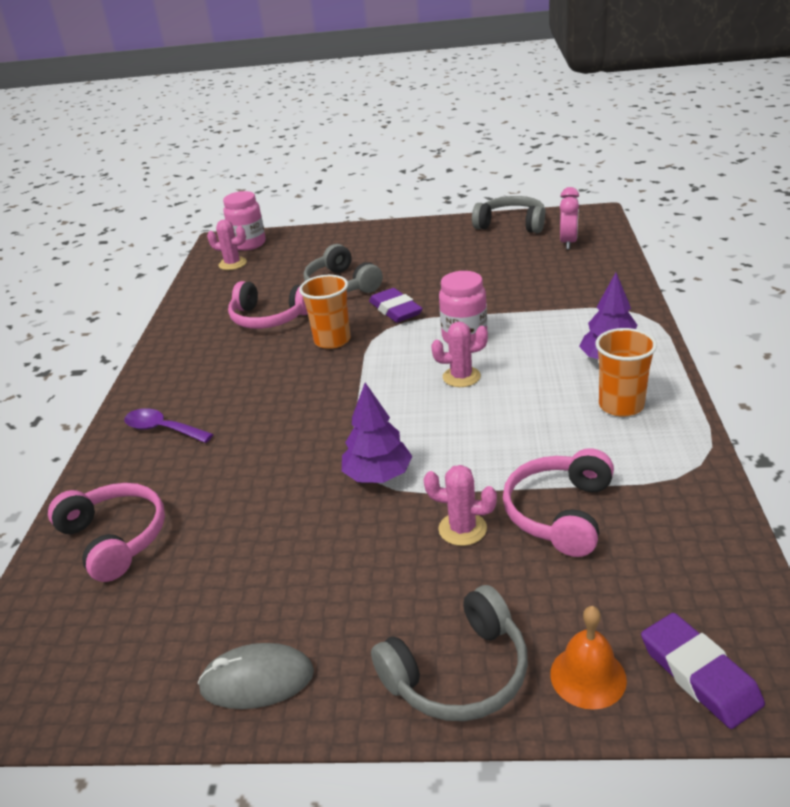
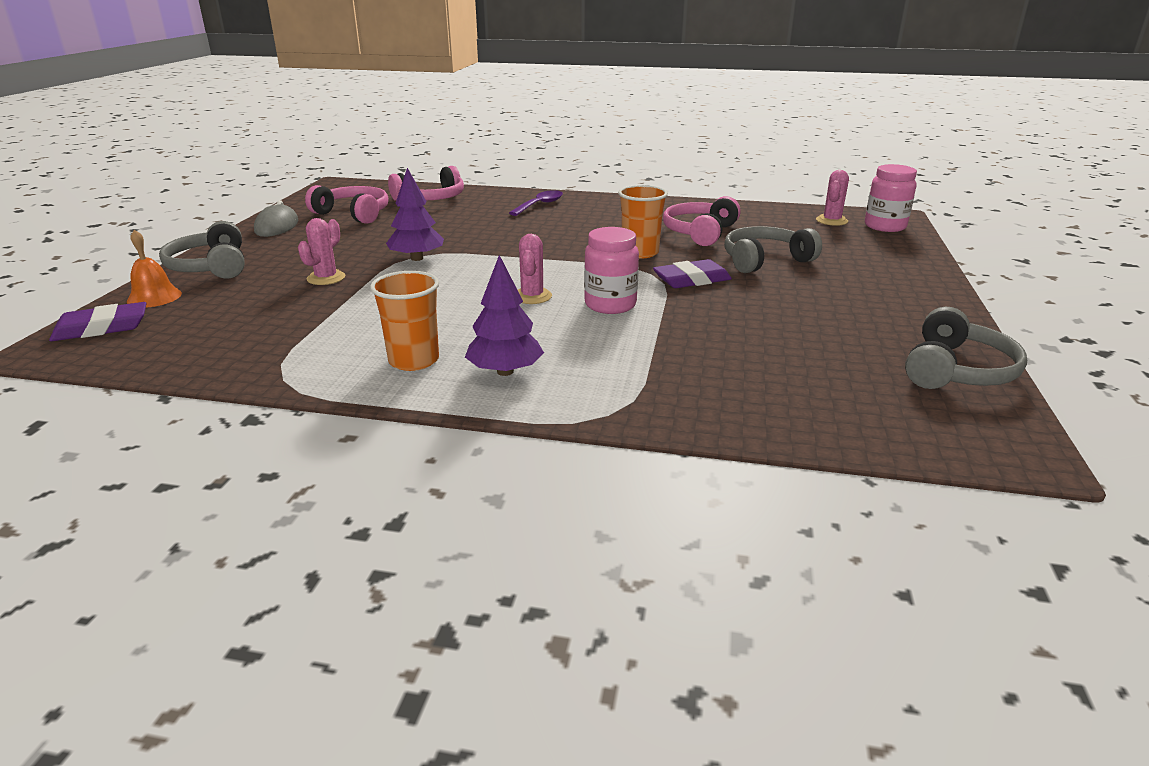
camera: 95 degrees right, 5 degrees down
(559, 513) = (300, 310): pink headphones -> pink headphones (353, 214)
(568, 243) = (875, 404): pink clock -> none

